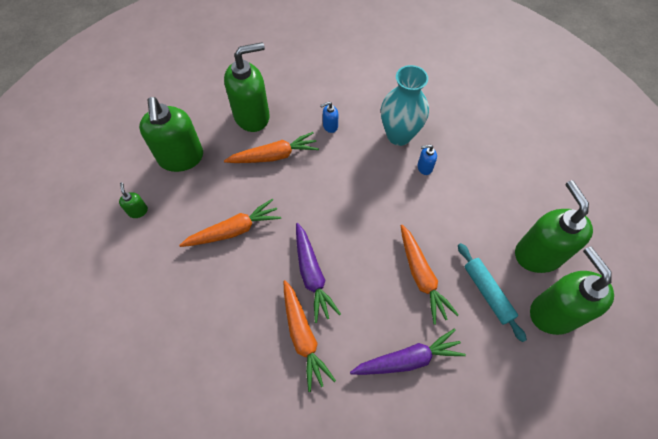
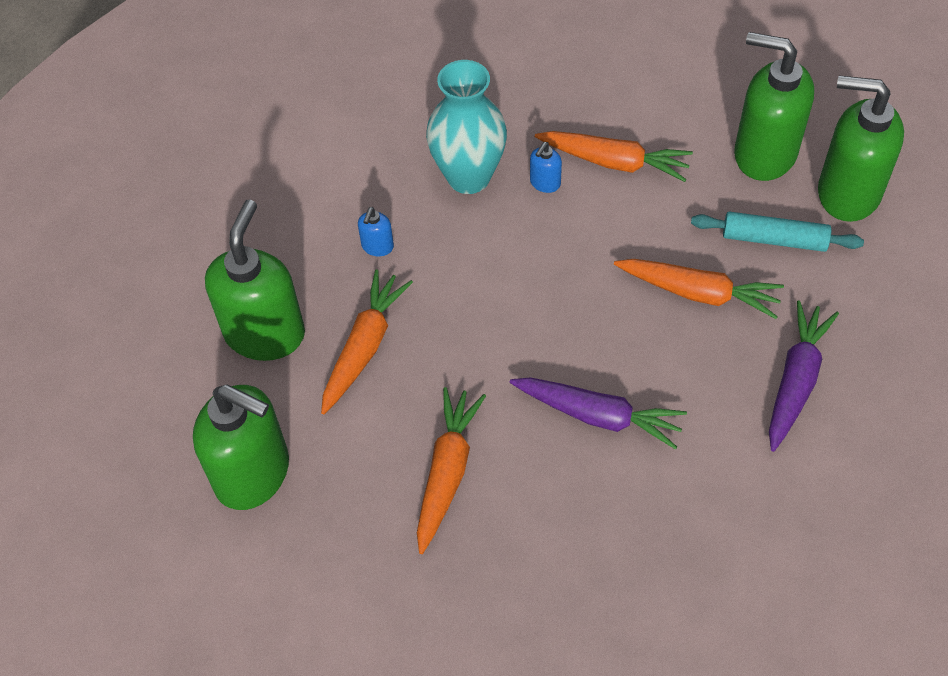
camera: 50 degrees left, 5 degrees down
(138, 211) = (299, 588): green soap dispenser -> none
(303, 337) = (680, 481): orange carrot -> orange carrot (615, 162)

